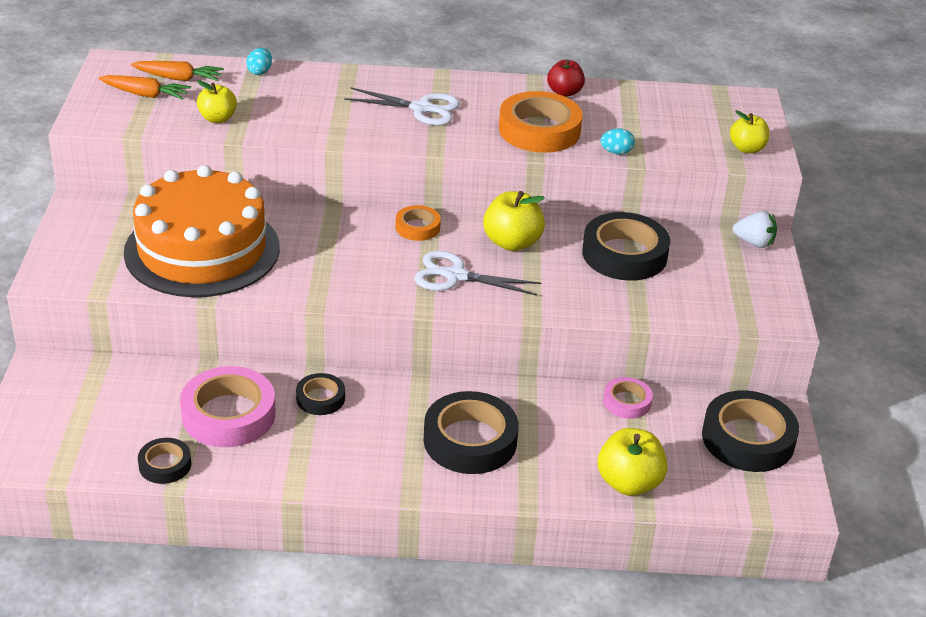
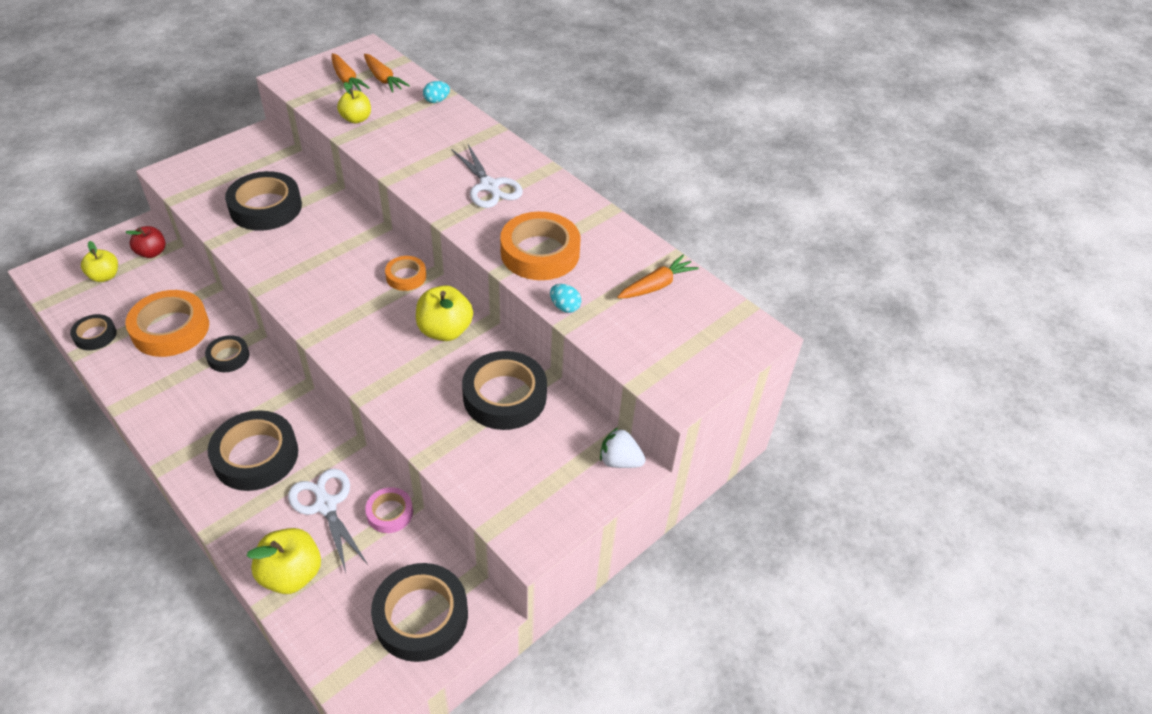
camera: 45 degrees right, 10 degrees up
(202, 250) = (266, 207): orange cake -> black tape
(228, 415) = (170, 329): pink tape -> orange tape
(456, 276) = (369, 329): white scissors -> white scissors (326, 505)
(564, 92) = (612, 234): red apple -> red apple (152, 252)
(647, 107) = (657, 285): none -> orange carrot
(747, 149) = (676, 374): yellow apple -> yellow apple (105, 276)
(754, 243) = (619, 461): white strawberry -> white strawberry turned 135 degrees clockwise

